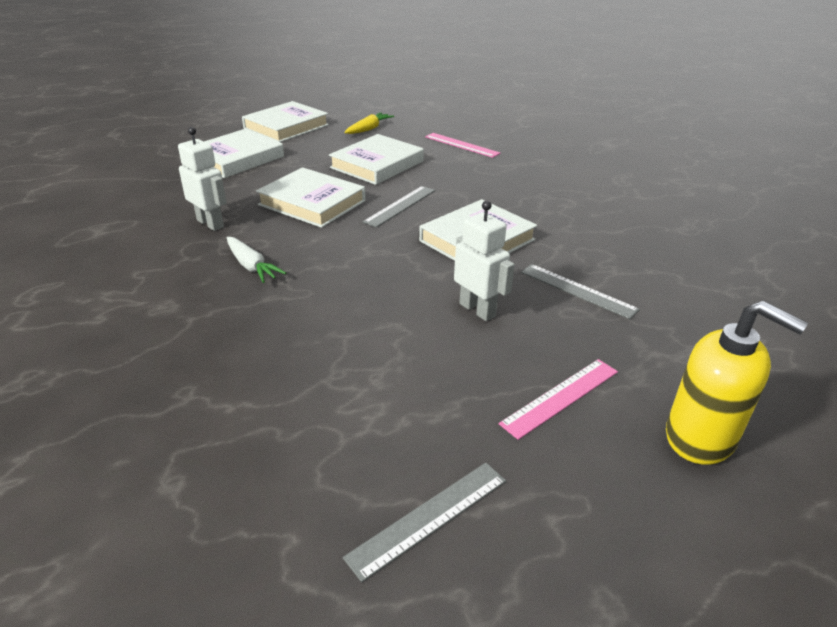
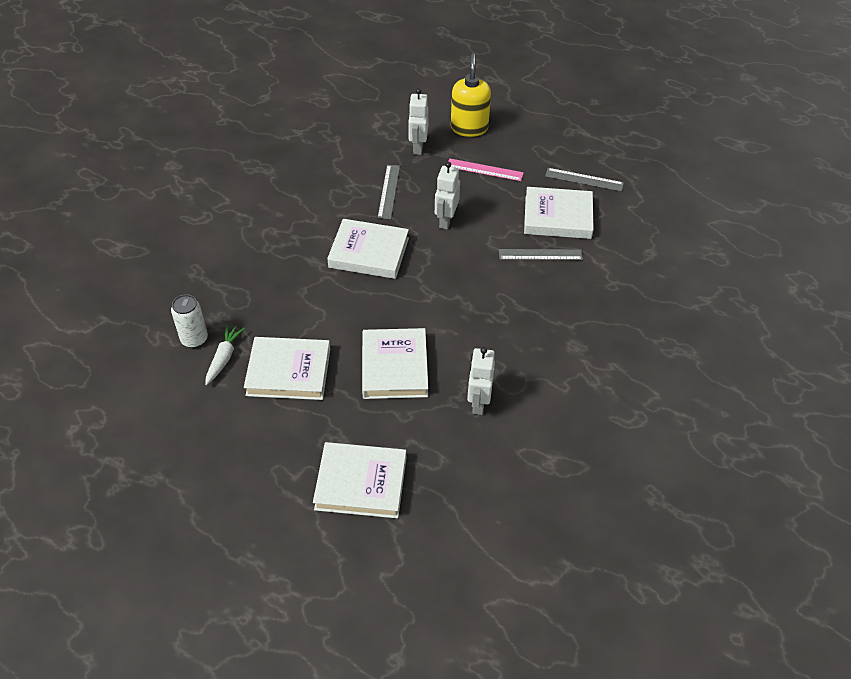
camera: 125 degrees left, 15 degrees up
(251, 266) = (502, 338): white carrot -> white carrot (224, 357)
(286, 127) = (249, 508): white book -> white book (558, 217)
(369, 129) = (202, 432): yellow carrot -> none
(400, 206) = (353, 314): grey ruler -> grey ruler (540, 254)
(461, 145) = (194, 339): pink ruler -> white can
(669, 354) = (418, 147): none -> white robot

